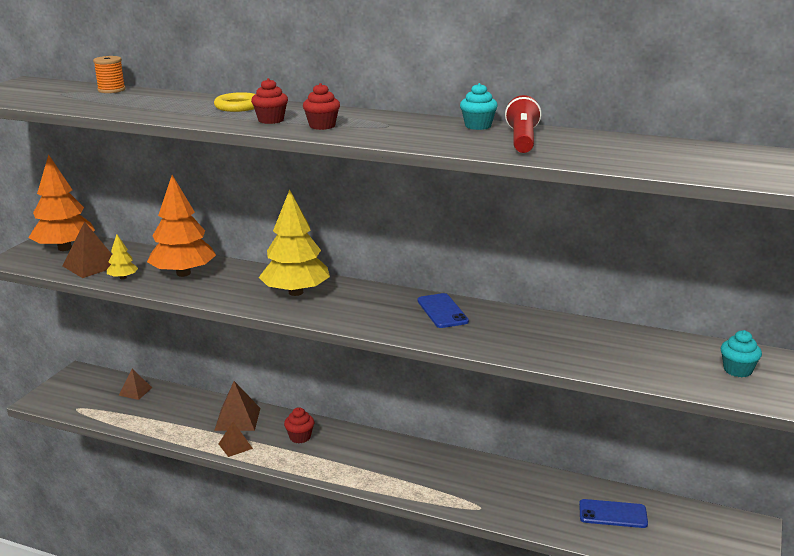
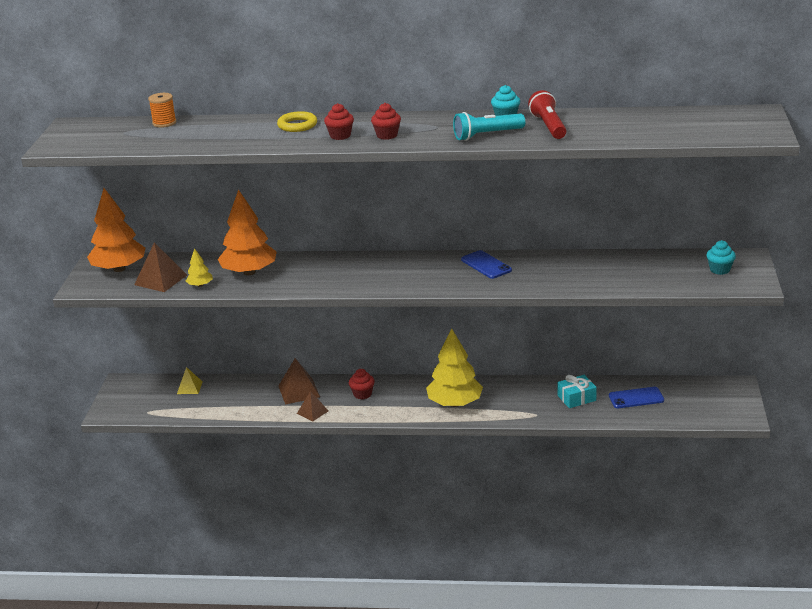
camera: 15 degrees left, 5 degrees up
(135, 391) = (189, 387): brown pyramid -> yellow pyramid
(296, 292) = (358, 271): yellow tree -> yellow tree (455, 403)
(438, 139) = (487, 135): none -> turquoise flashlight
(538, 497) = (576, 398): none -> turquoise gift

